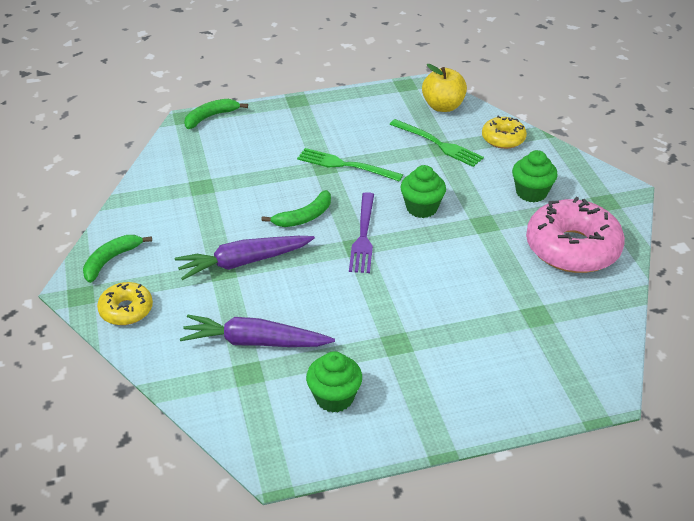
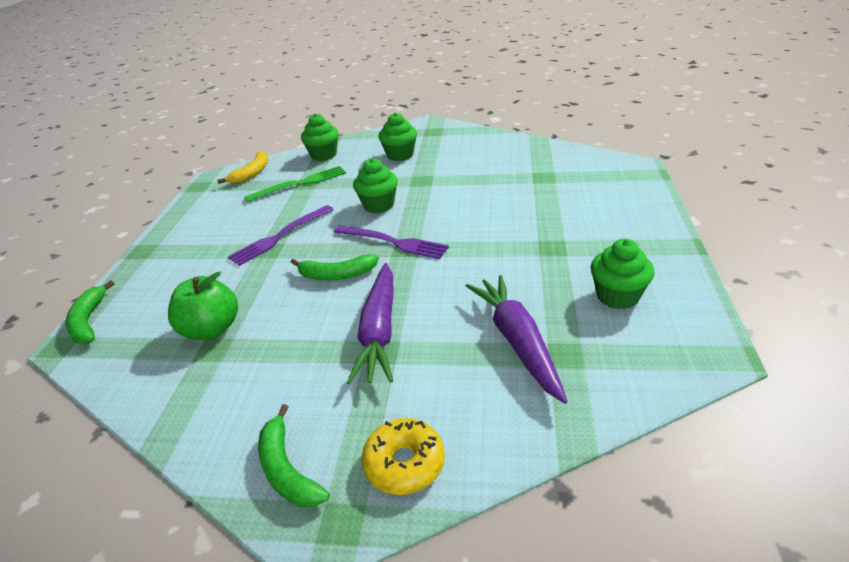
camera: 65 degrees left, 5 degrees down
(220, 177) = (212, 329): none -> green apple
(255, 342) = (517, 341): purple carrot -> purple carrot turned 135 degrees clockwise
(304, 217) = (336, 275): green banana -> green banana turned 105 degrees clockwise
(345, 165) = (280, 236): green fork -> purple fork
(443, 106) = (252, 173): yellow apple -> yellow banana
(503, 139) = (324, 155): yellow donut -> green cupcake
(572, 248) = (475, 151): pink donut -> none

